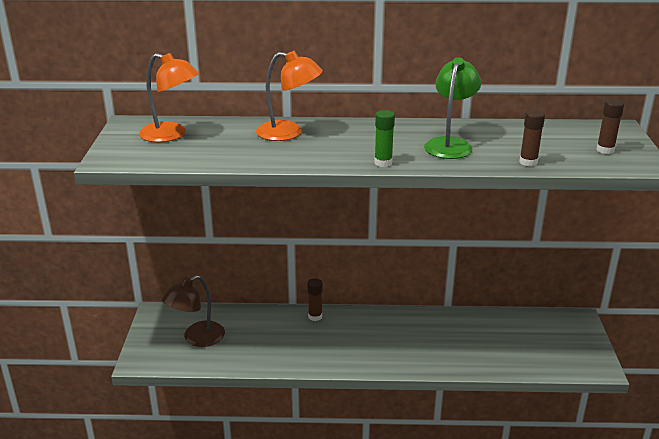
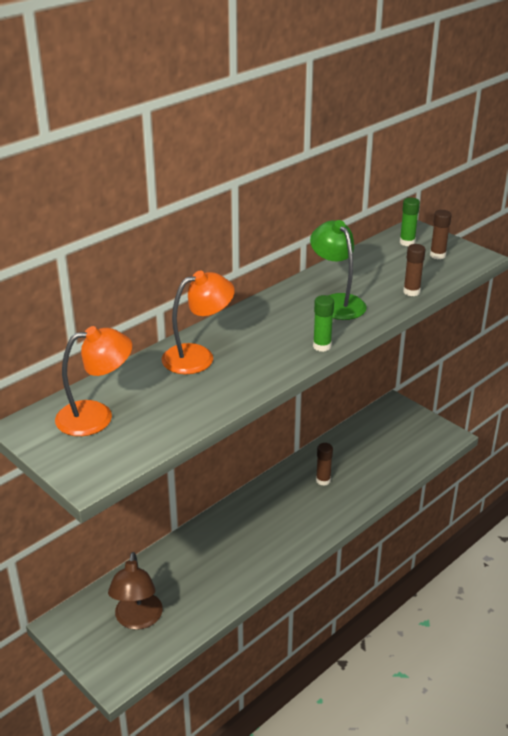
camera: 45 degrees left, 5 degrees up
(315, 316) = (210, 528): brown glue stick -> brown glue stick (323, 480)
(593, 132) = (407, 242): none -> green glue stick

